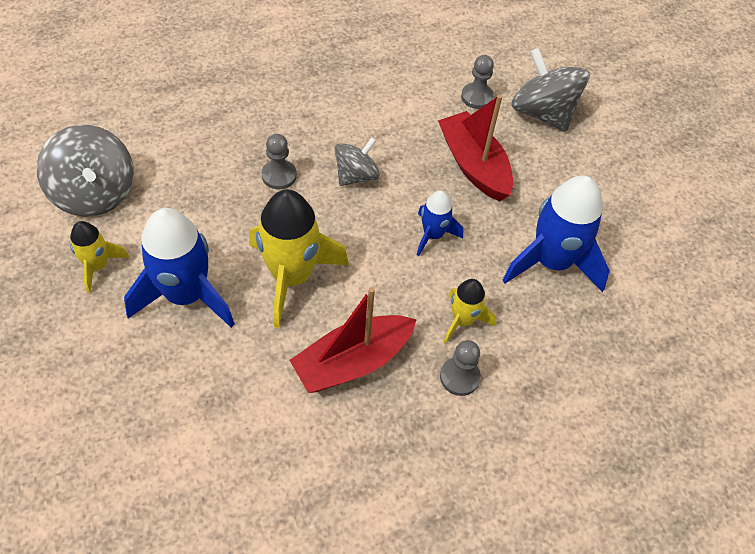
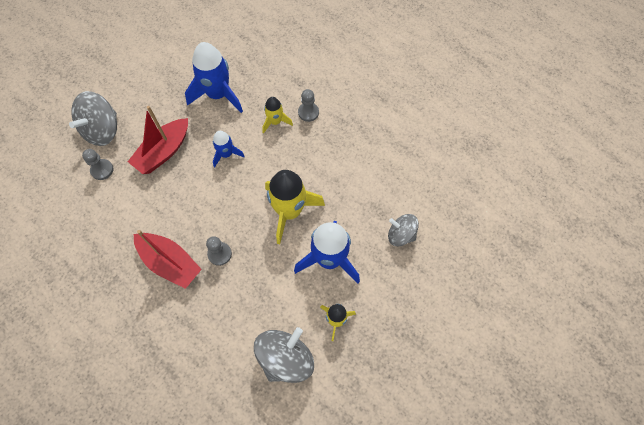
camera: 110 degrees left, 10 degrees up
(352, 362) = (325, 160): red boat -> red boat (170, 263)
(356, 175) = (200, 211): grey spinning top -> grey spinning top (401, 235)

